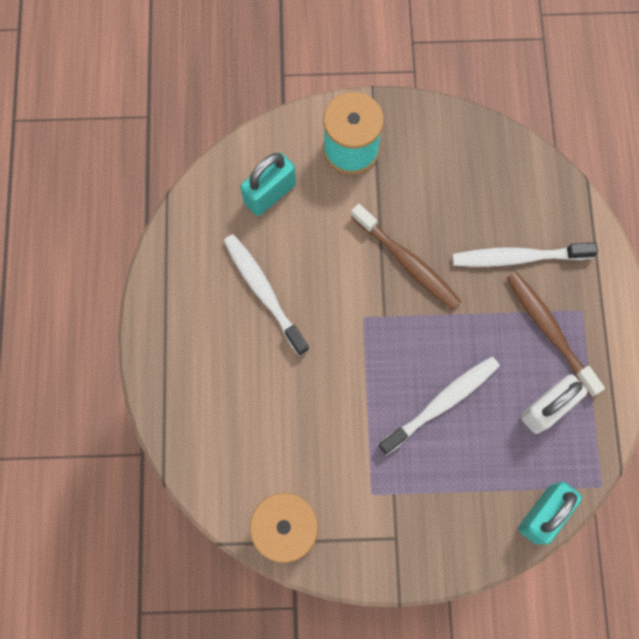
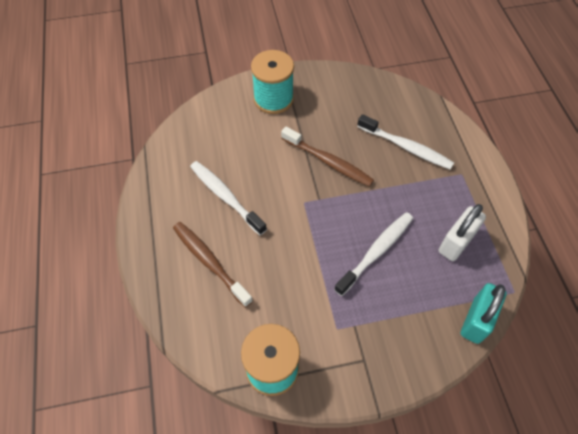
camera: 10 degrees left, 15 degrees down
(270, 194) = (220, 133): turquoise padlock -> none
(517, 257) = (406, 147): white toothbrush -> white toothbrush turned 135 degrees counterclockwise
(549, 330) = (442, 190): brown toothbrush -> brown toothbrush (210, 262)

